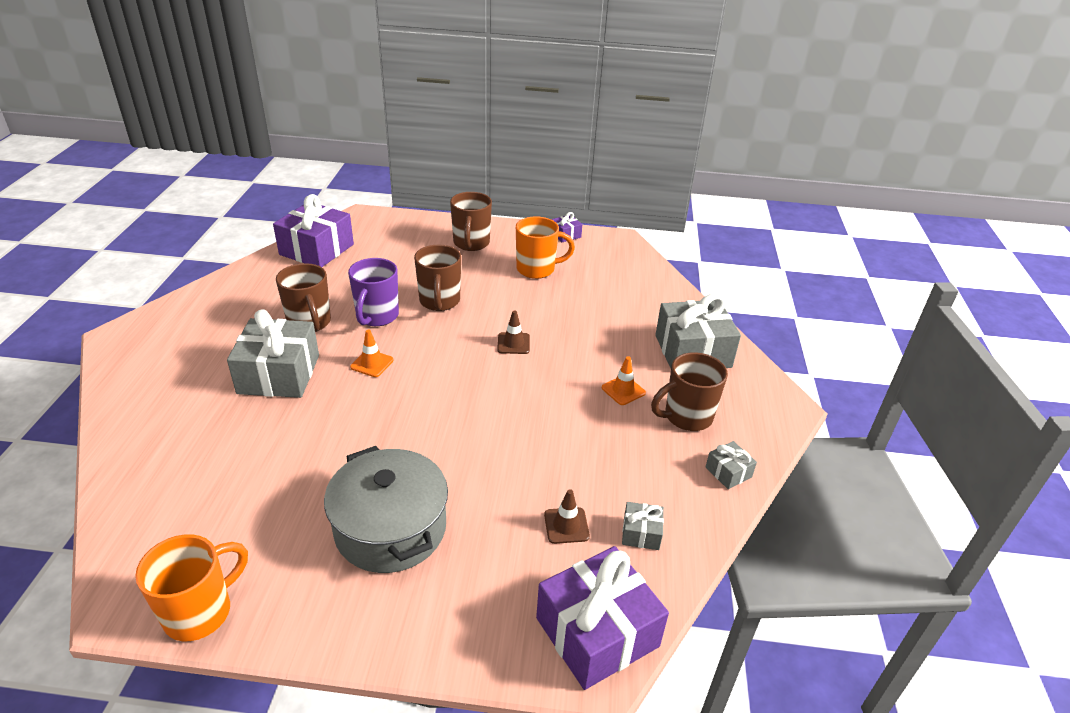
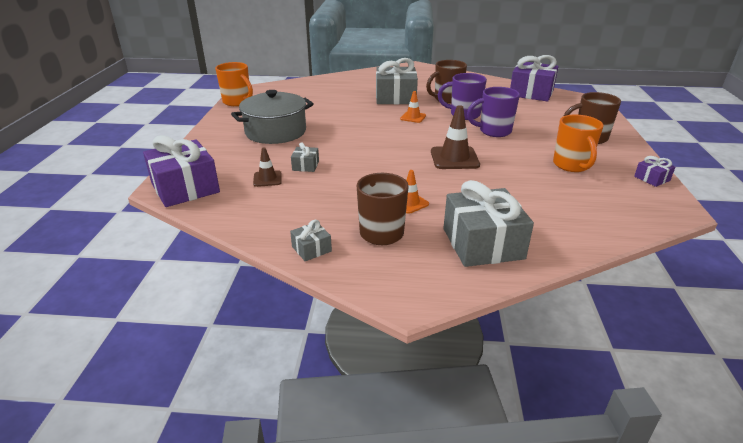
camera: 90 degrees right, 5 degrees down
(439, 302) = (494, 131): brown mug -> purple mug
(513, 343) = (454, 158): brown traffic cone -> brown traffic cone, size x1.72
(641, 533) = (255, 205): grey gift -> grey gift (305, 166)

